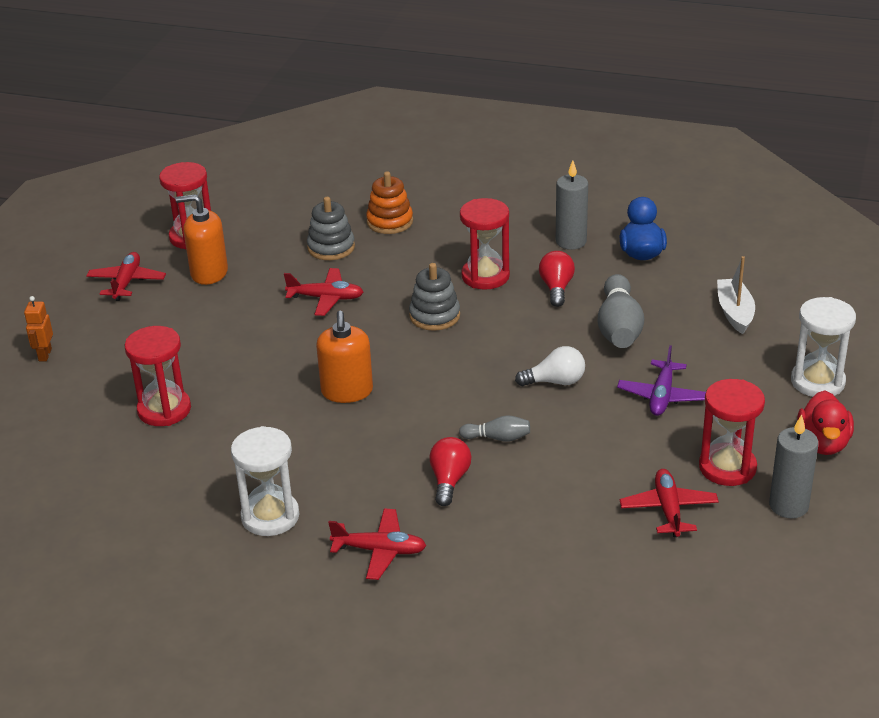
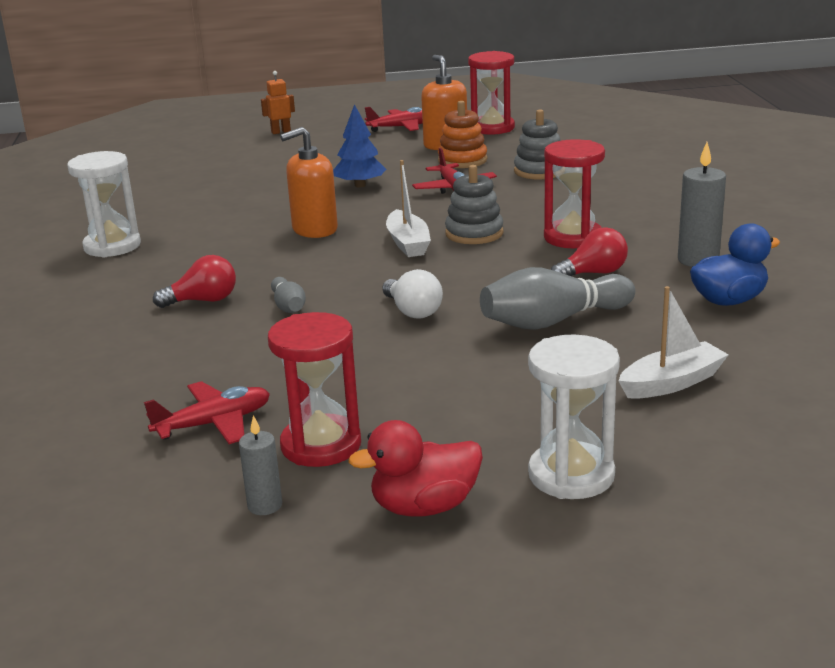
camera: 65 degrees right, 10 degrees down
(164, 410) = (237, 179): red hourglass -> none
(263, 343) = (360, 185): none -> blue tree
(379, 550) = (80, 297): red plane -> none
(390, 222) = (615, 180): orange stacking toy -> orange stacking toy (462, 160)
(424, 352) = (408, 243): none -> white boat
(662, 396) = (438, 374): purple plane -> none
(788, 506) = (265, 505): grey candle -> grey candle, size x0.60

